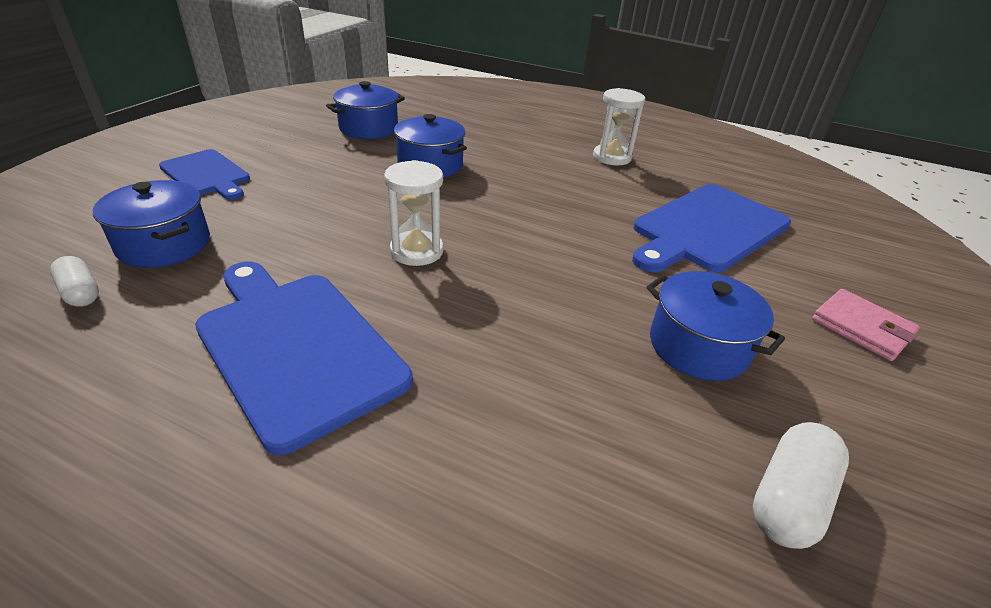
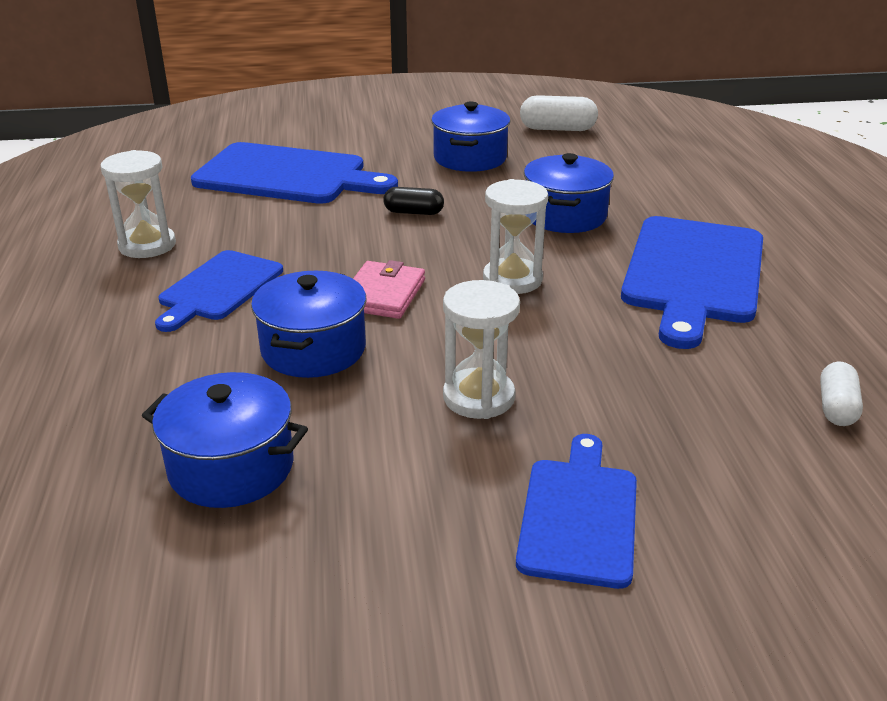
camera: 120 degrees left, 5 degrees down
(164, 245) = (725, 418): blue pot -> blue pot (565, 216)
(319, 187) = (478, 397): none -> white hourglass
(531, 161) = (218, 288): none -> blue cutting board
(579, 257) = (414, 212): none -> black capsule
(861, 328) = (375, 121): pink wallet -> pink wallet (383, 294)

